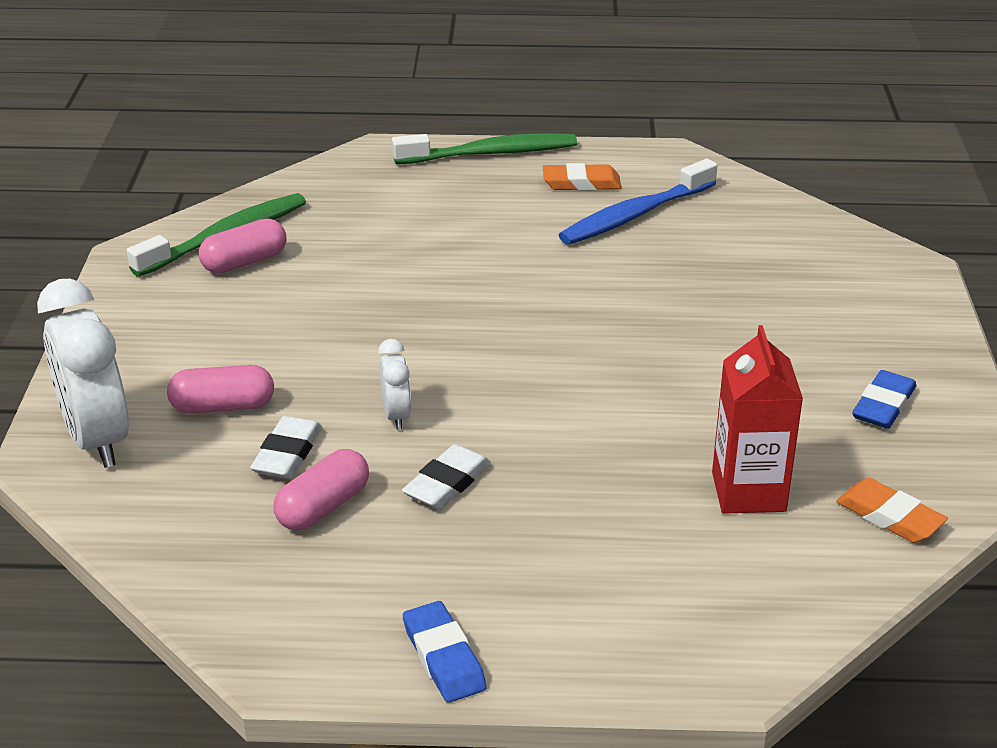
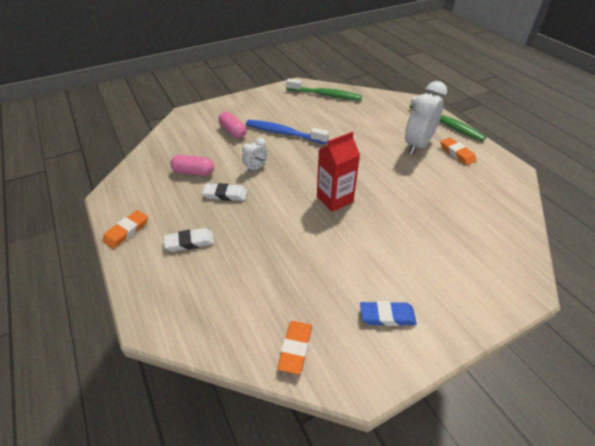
camera: 60 degrees right, 10 degrees up
(97, 440) = (199, 117): white clock -> white clock (417, 145)
(244, 262) = (315, 104): pink capsule -> none
(287, 453) = (217, 153): white eraser -> white eraser (189, 242)
(444, 657) = (126, 231): blue eraser -> orange eraser
(634, 215) = (451, 176): blue toothbrush -> blue toothbrush (284, 133)
(748, 492) = (278, 285): red carton -> red carton (334, 199)

